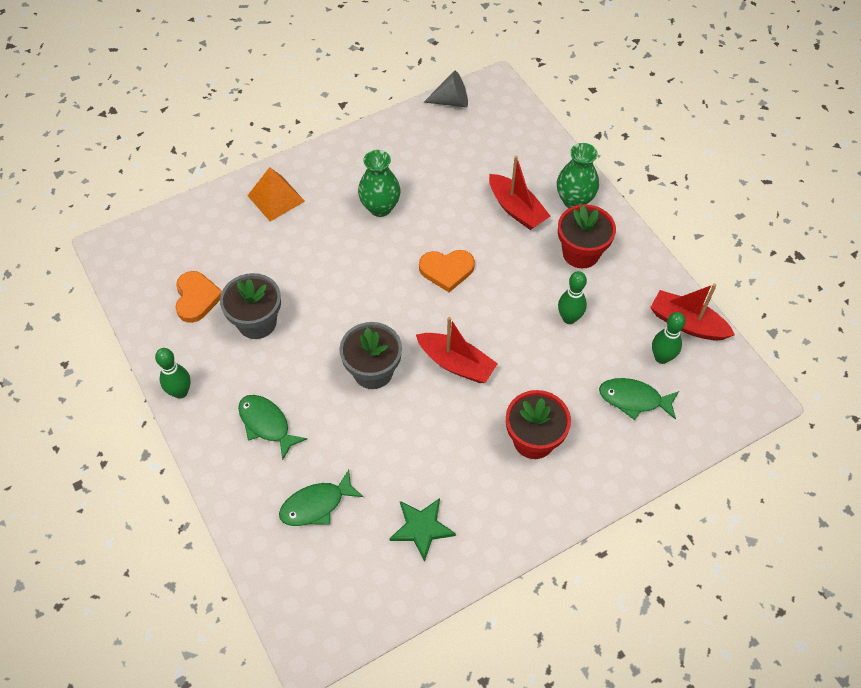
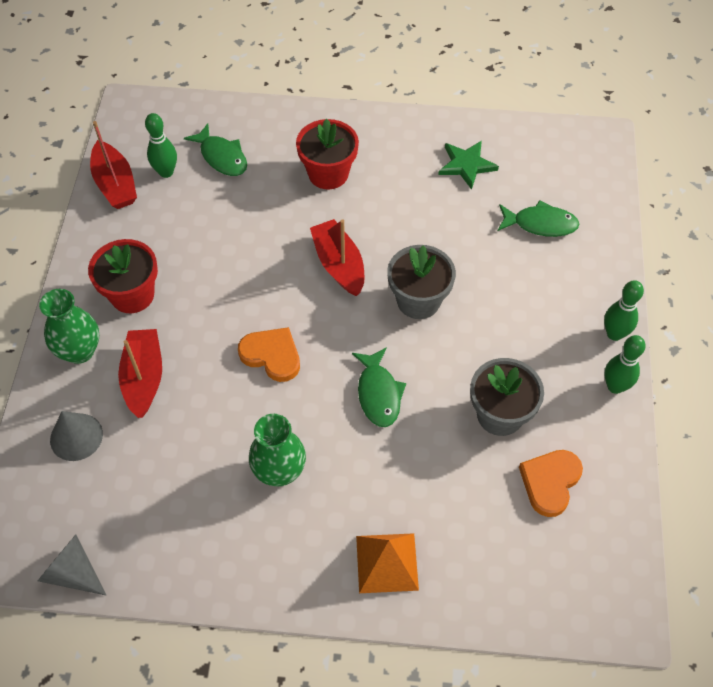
camera: 145 degrees left, 0 degrees up
(266, 424) = (546, 310): green fish -> green fish (378, 393)
(521, 157) = (76, 437): none -> grey cone
(569, 318) = (205, 245): green bowling pin -> green bowling pin (614, 334)

